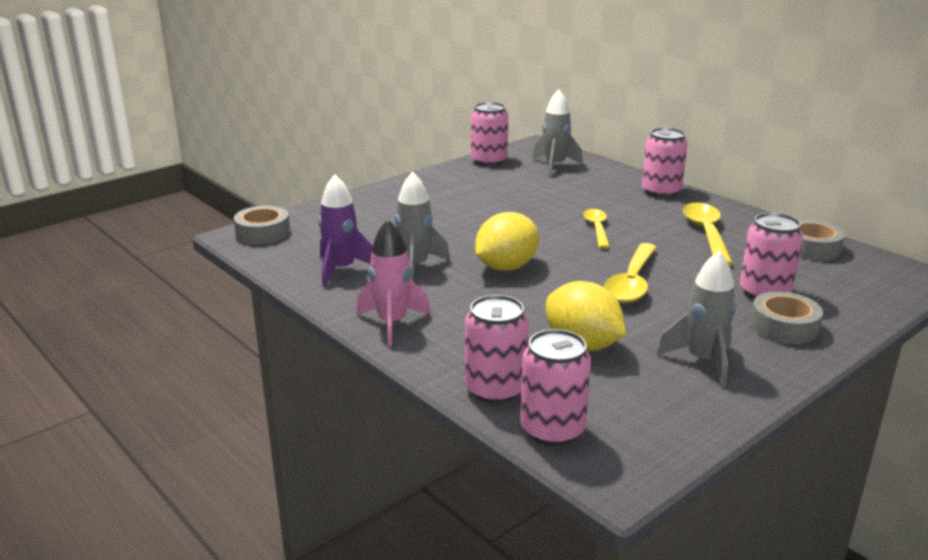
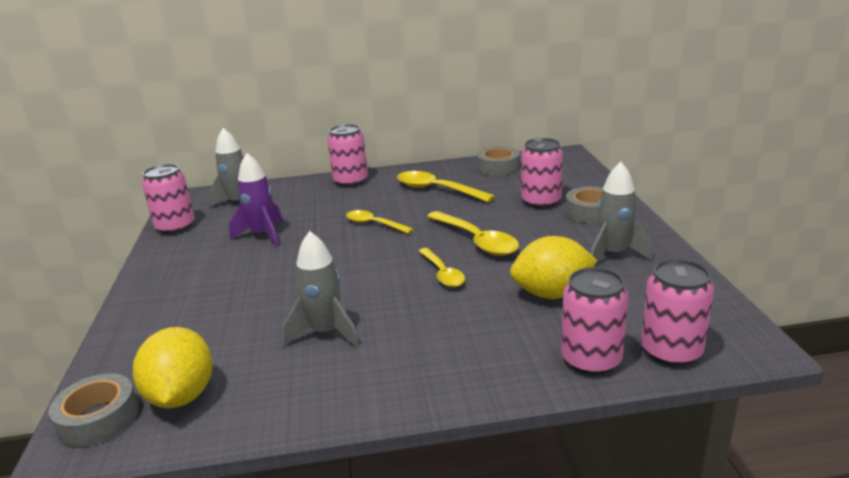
camera: 55 degrees left, 0 degrees up
(341, 270) = (273, 383): purple rocket -> purple rocket (263, 235)
(392, 323) = (423, 383): pink rocket -> none
(506, 267) = (387, 285): yellow lemon -> yellow lemon (182, 396)
(553, 284) = (442, 273): none -> yellow spoon

